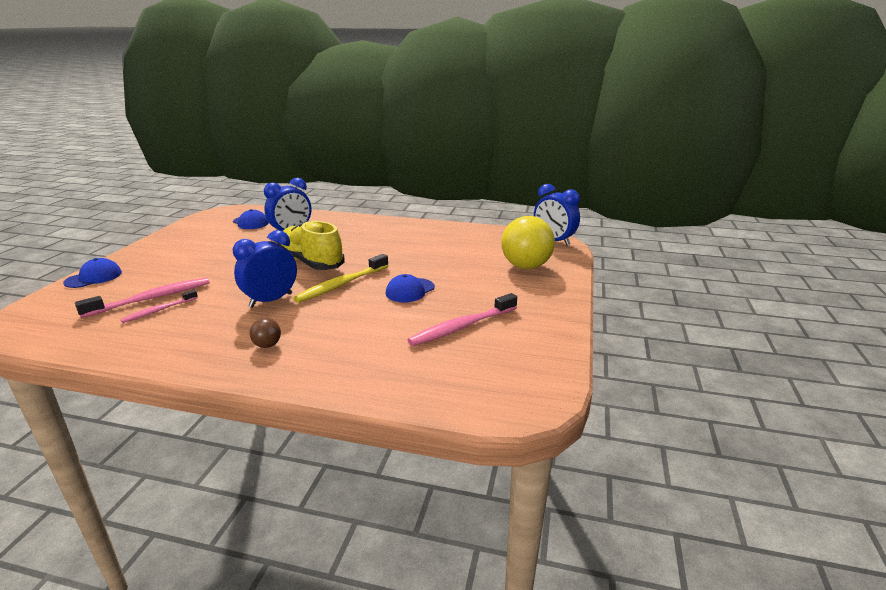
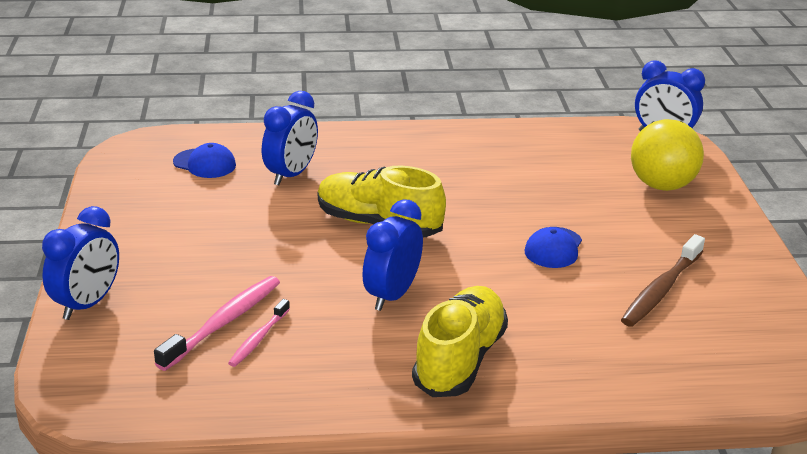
camera: 20 degrees left, 5 degrees up
(94, 277) = (87, 304): blue cap -> blue clock
(267, 345) = (460, 359): brown ball -> yellow shoe
(341, 284) = (458, 254): yellow toothbrush -> none
(462, 327) = (661, 290): pink toothbrush -> brown toothbrush

